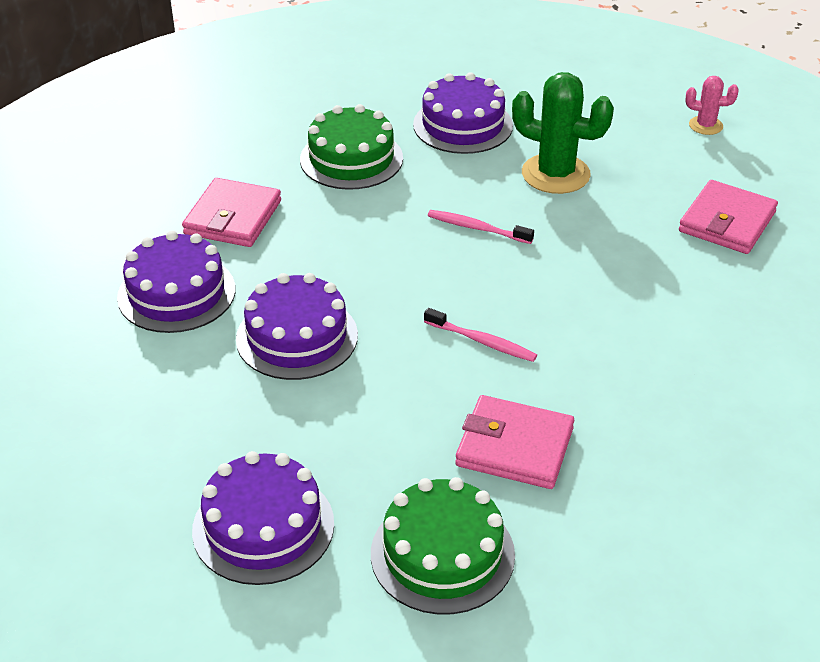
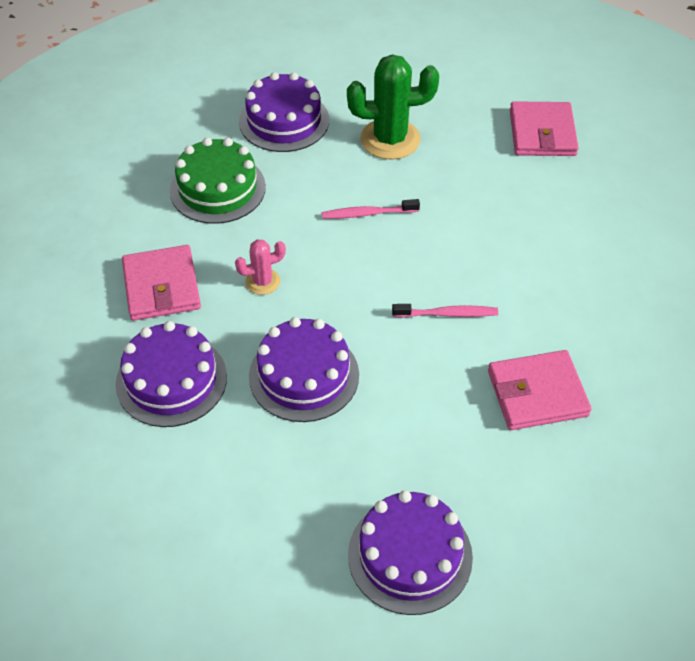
camera: 30 degrees left, 10 degrees up
(442, 554) = (554, 508): green cake -> none
(705, 125) = (467, 52): pink cactus -> pink cactus (262, 281)

